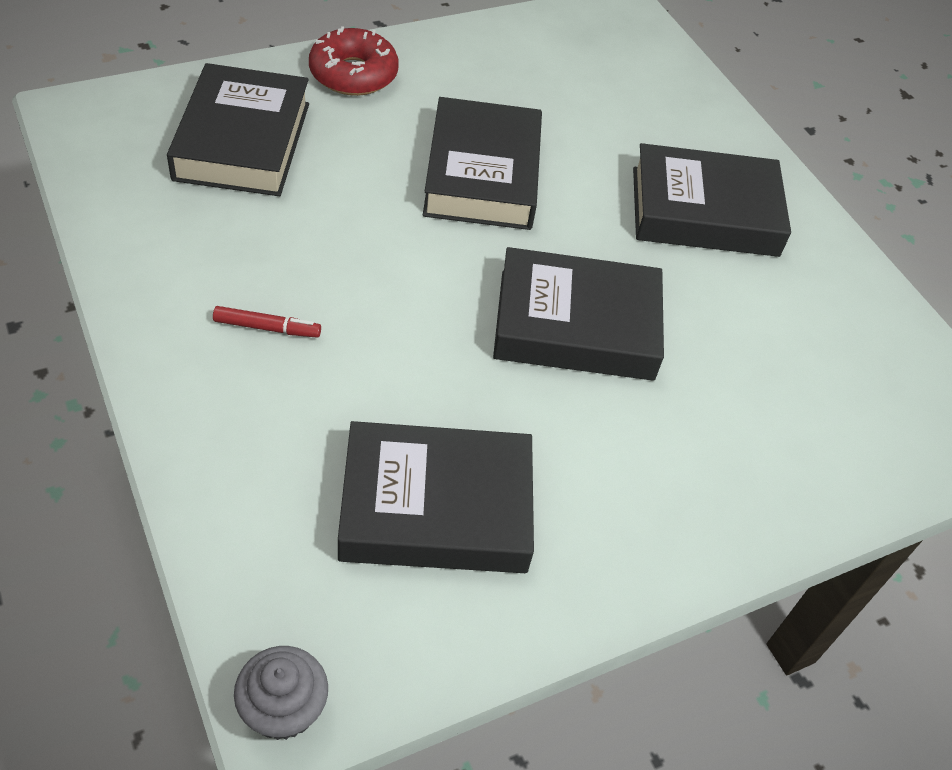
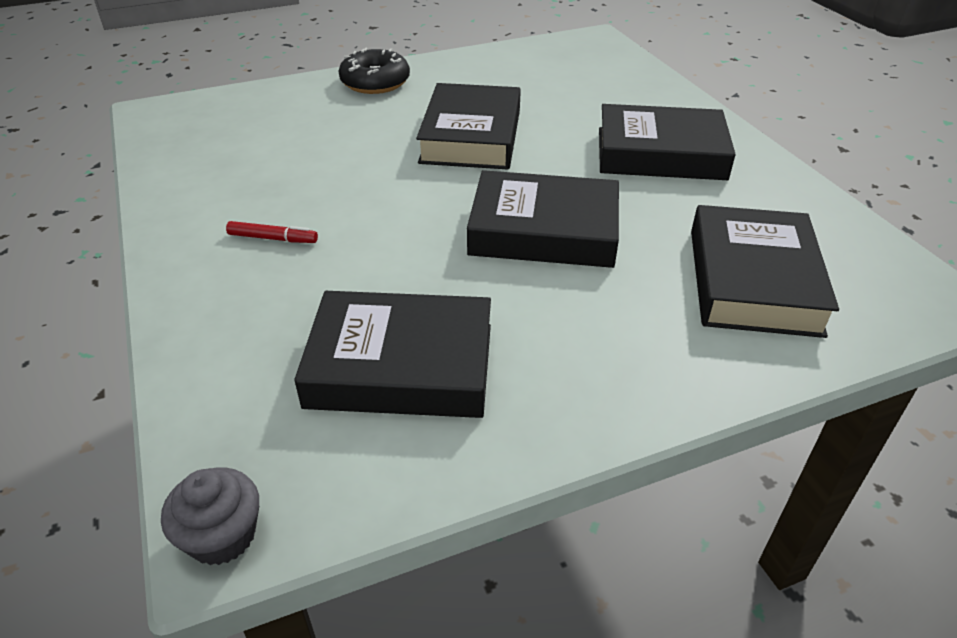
camera: 10 degrees right, 10 degrees down
(243, 141) = (280, 123): black book -> black book (753, 281)
(353, 74) = (375, 82): red donut -> black donut

